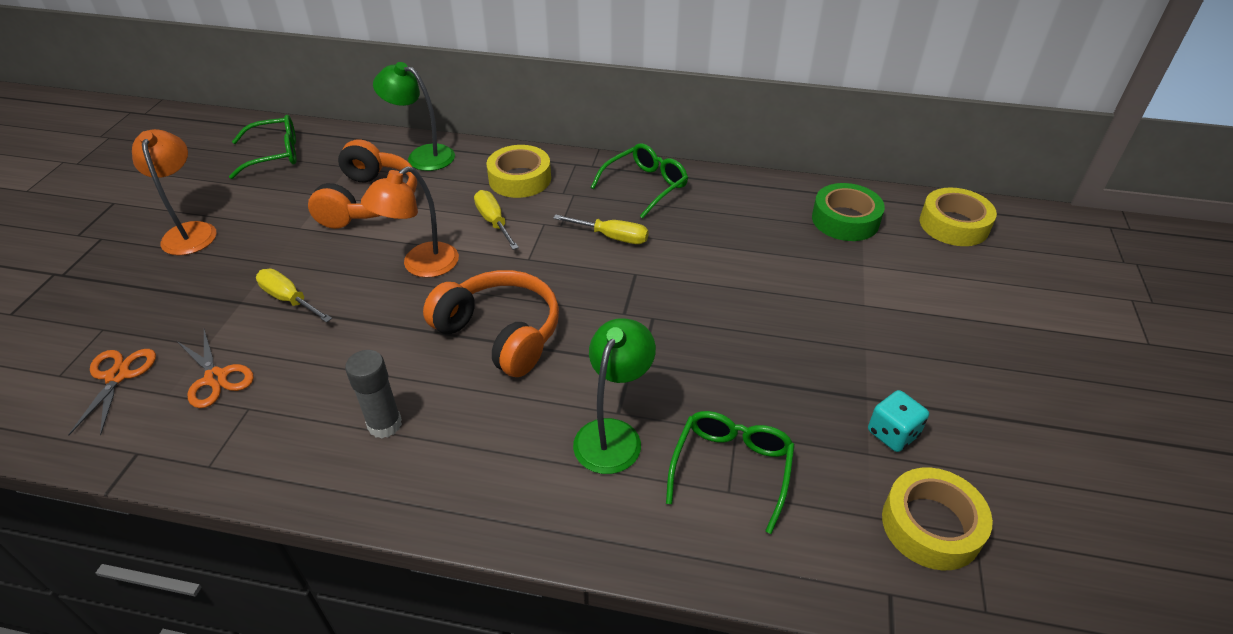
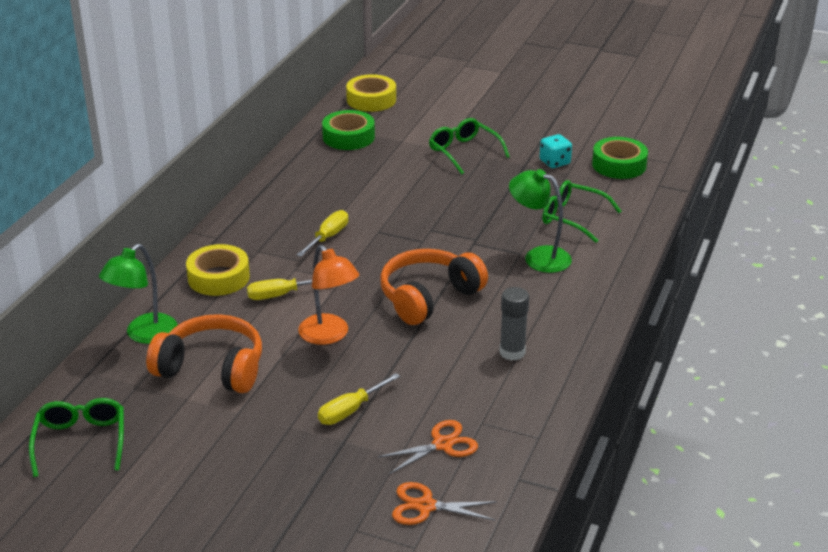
camera: 80 degrees left, 10 degrees down
(190, 231) = (211, 490): orange lamp -> none
(645, 186) = (263, 214): green glasses -> green glasses (463, 152)
(931, 525) = (619, 165): yellow tape -> green tape

